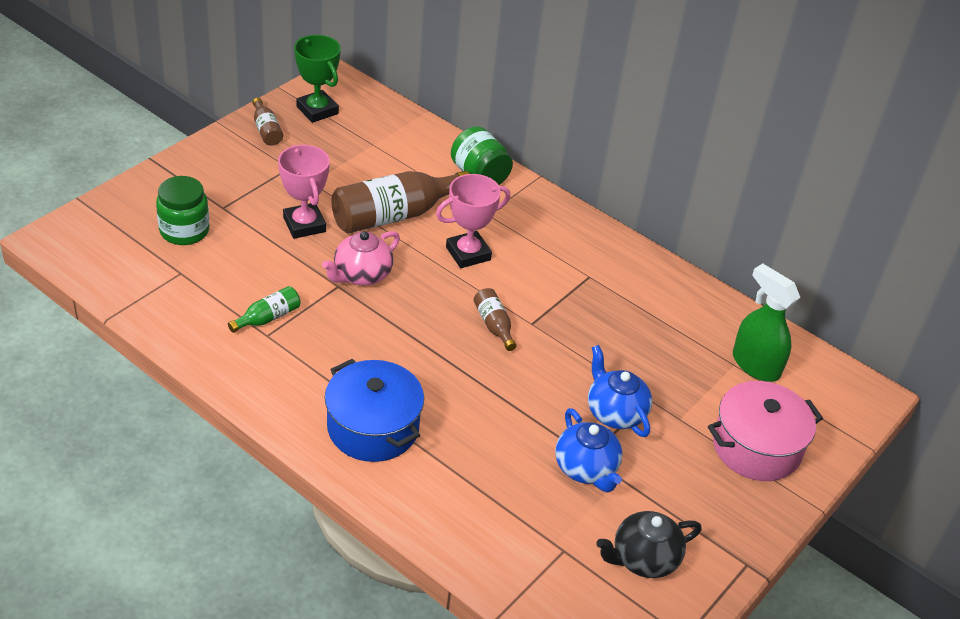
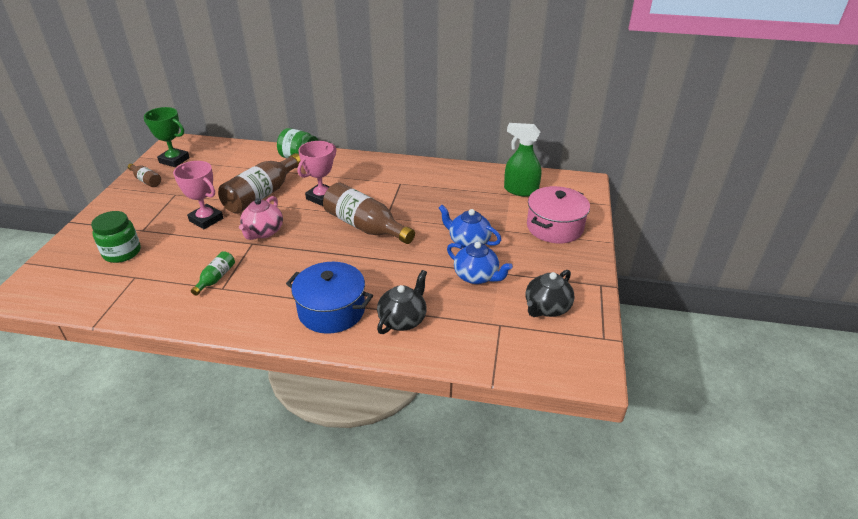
camera: 25 degrees left, 5 degrees down
(449, 482) = (403, 319): none -> black teapot
(494, 325) = (365, 226): brown bottle -> brown bottle, size x2.07

